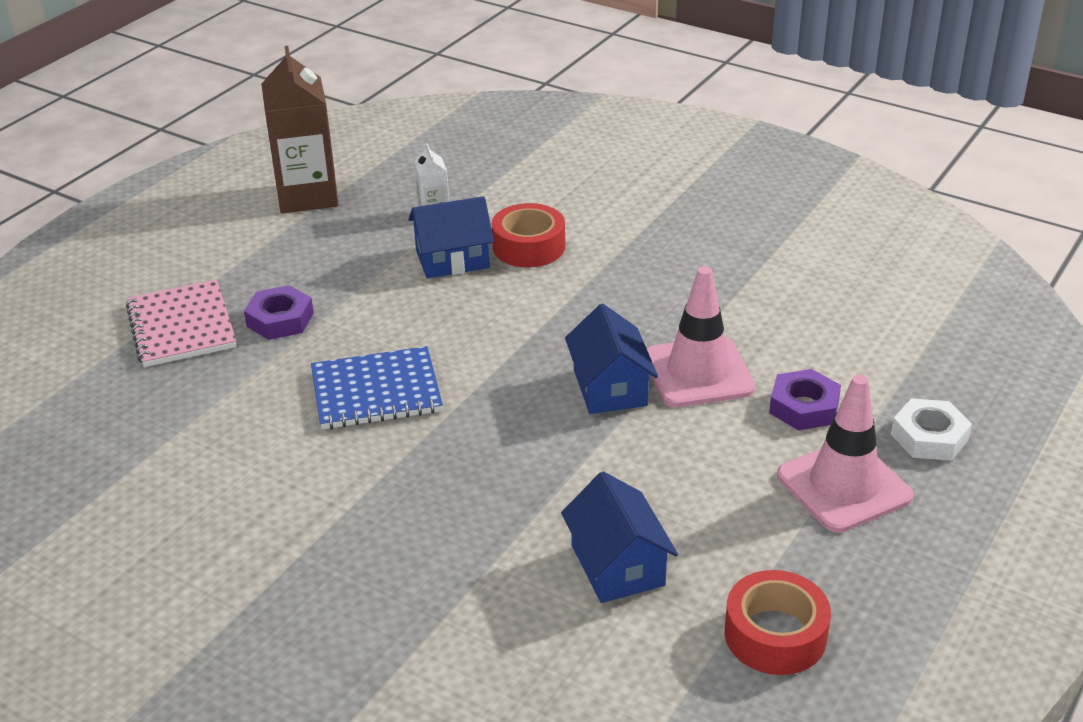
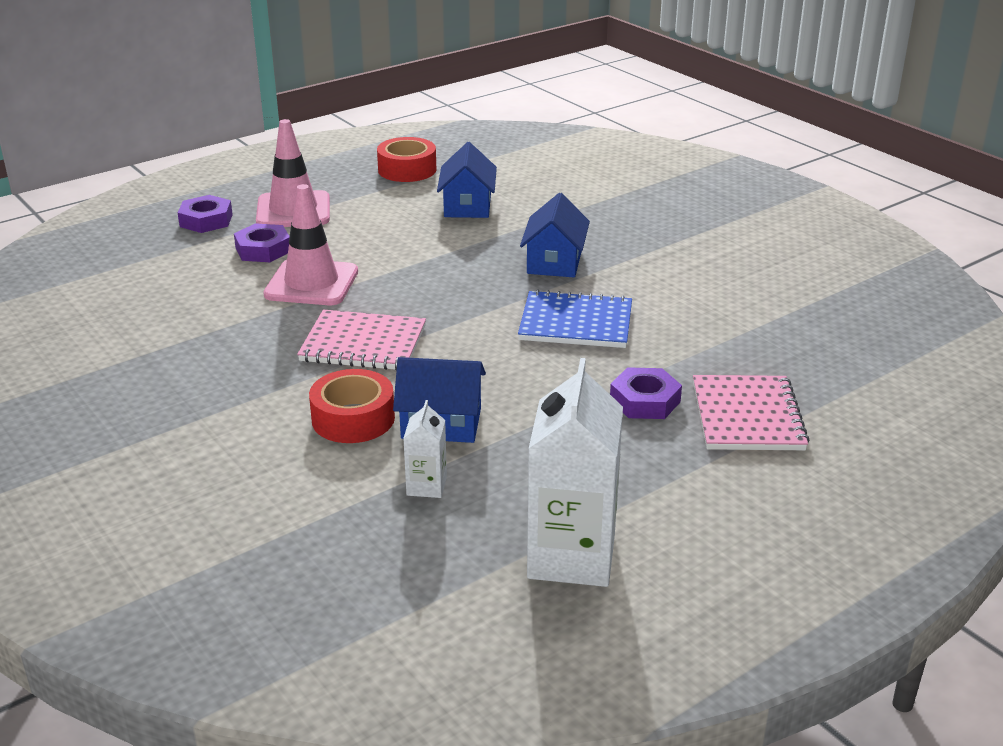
camera: 160 degrees left, 5 degrees down
(307, 196) = (571, 556): brown carton -> white carton
(578, 314) = (363, 344): none -> pink notebook
(610, 387) = (388, 288): blue house -> blue house (554, 262)
(929, 437) = (206, 220): white nut -> purple nut

